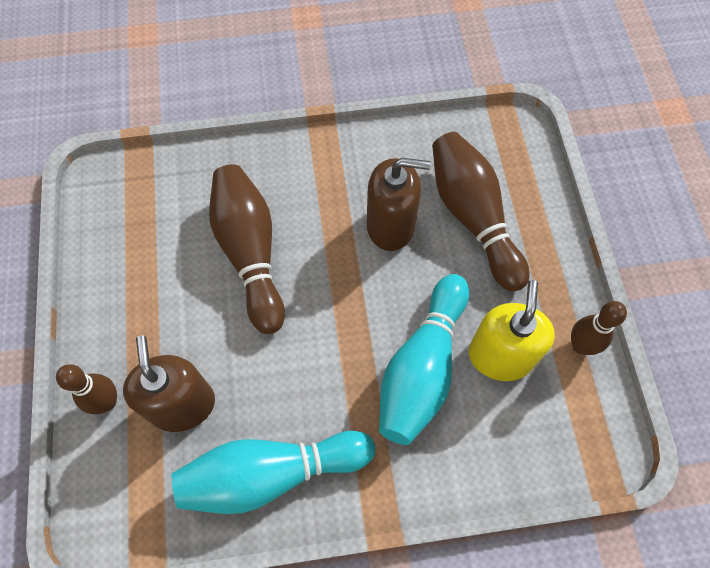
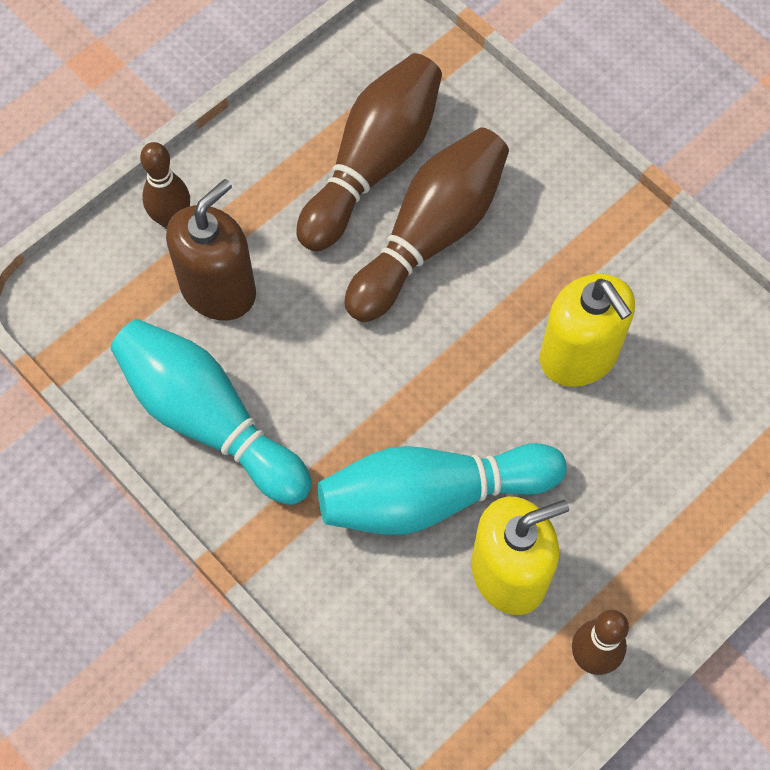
camera: 55 degrees right, 0 degrees up
(390, 226) = (579, 355): brown soap dispenser -> yellow soap dispenser
(473, 217) = (664, 438): brown bowling pin -> brown bowling pin (373, 164)

